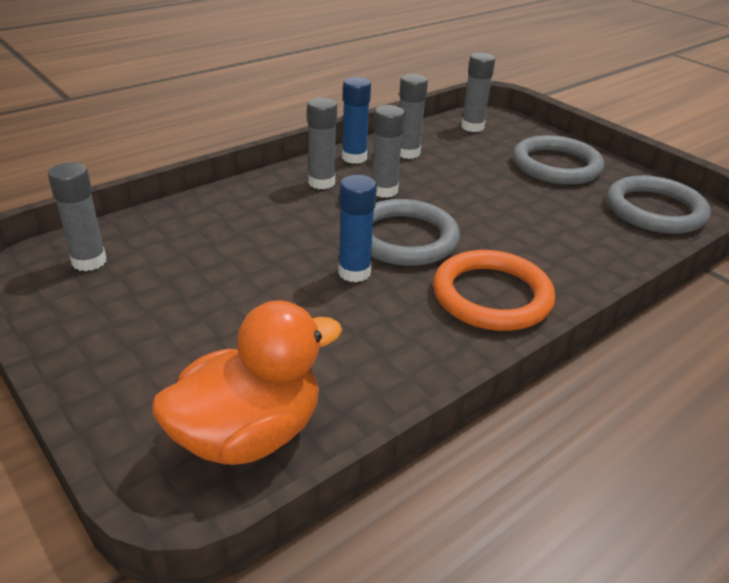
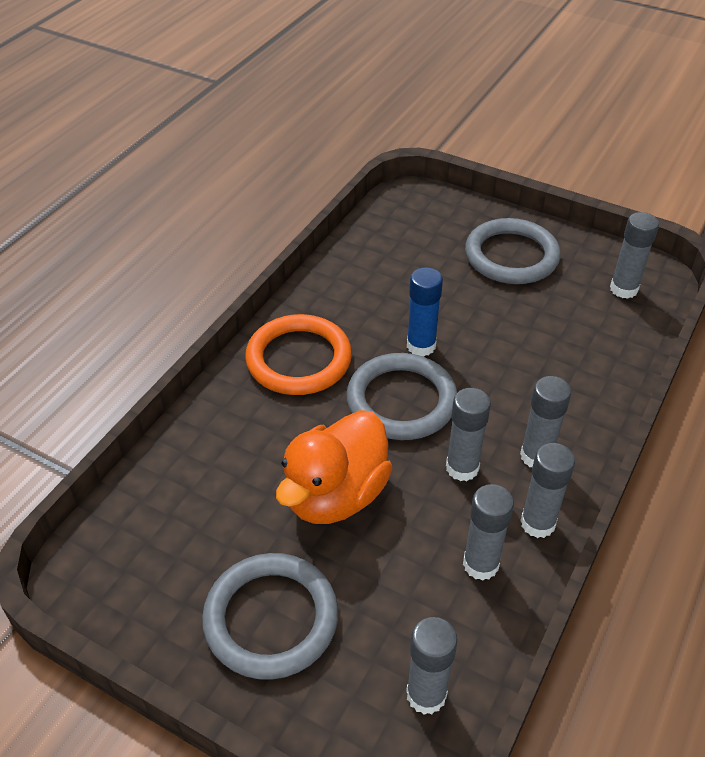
camera: 160 degrees right, 10 degrees up
(248, 434) = (406, 221): orange duck -> orange duck (335, 495)
(354, 158) = (537, 523): blue glue stick -> grey glue stick
(655, 210) = (136, 554): grey ring -> grey ring (511, 256)

